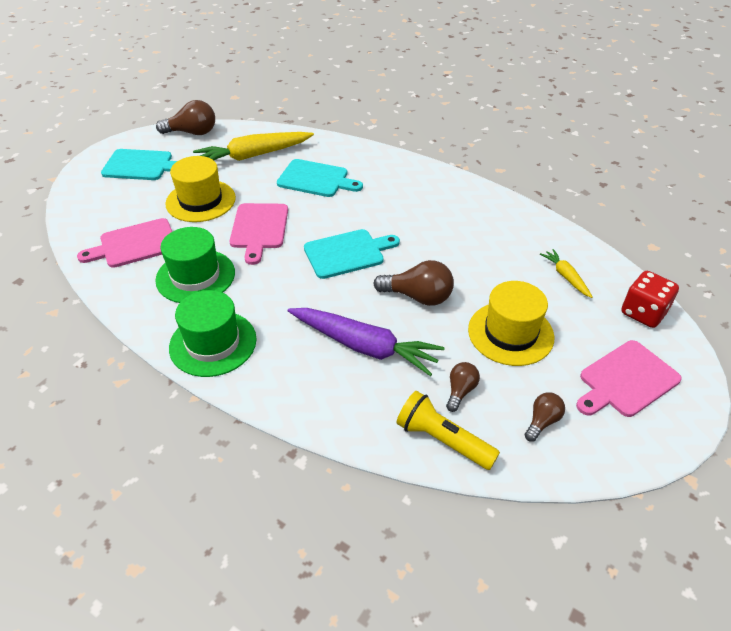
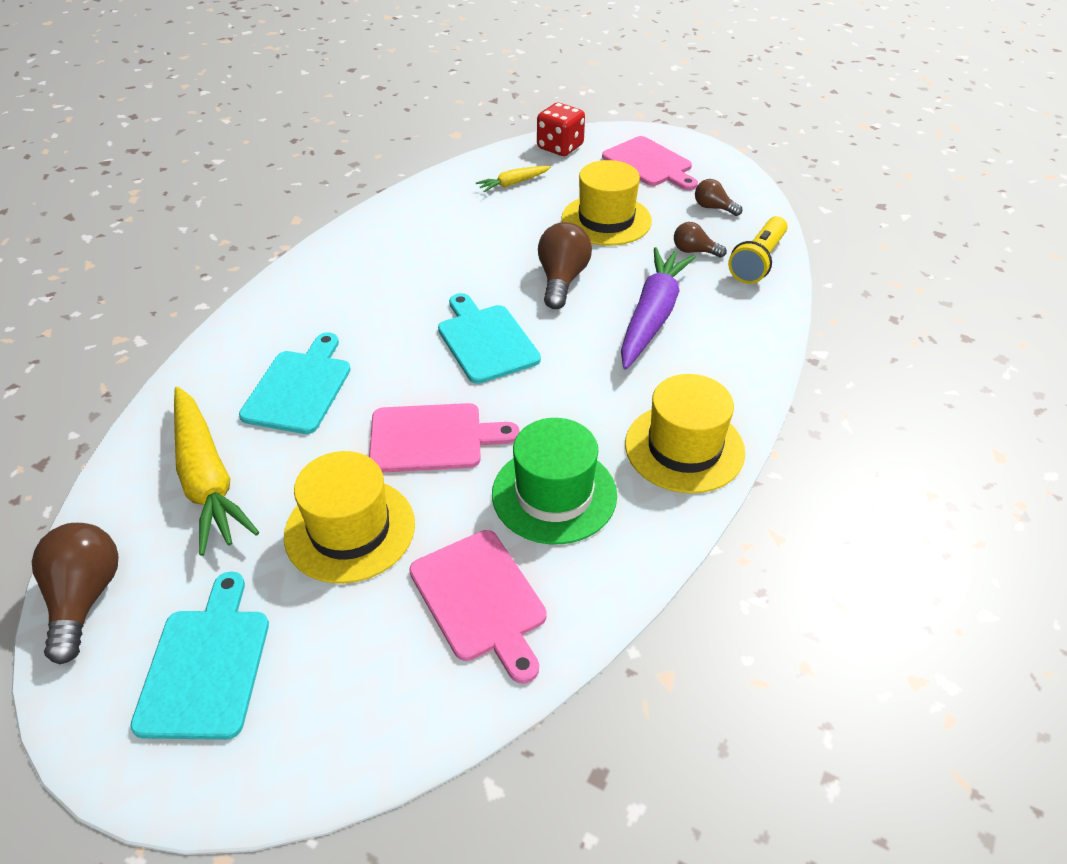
camera: 95 degrees left, 0 degrees up
(213, 343) = (684, 448): green hat -> yellow hat

